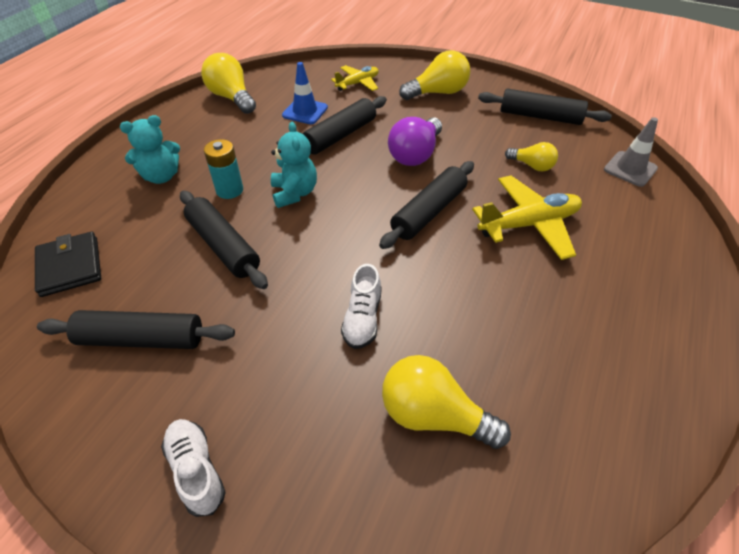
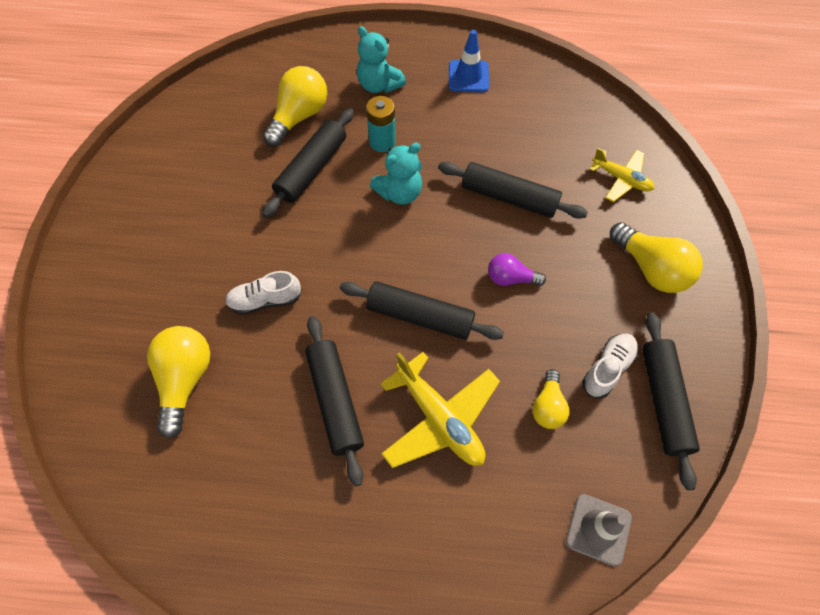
camera: 70 degrees right, 15 degrees up
(70, 266) = (256, 84): black wallet -> none
(142, 339) = (204, 162): black rolling pin -> black rolling pin (335, 401)
(196, 470) = (112, 244): white shoe -> white shoe (607, 368)
(232, 98) = (526, 79): yellow light bulb -> yellow light bulb (299, 116)
(305, 111) = (536, 150): blue traffic cone -> blue traffic cone (468, 76)
(415, 154) = (510, 278): purple light bulb -> purple light bulb, size x0.60

